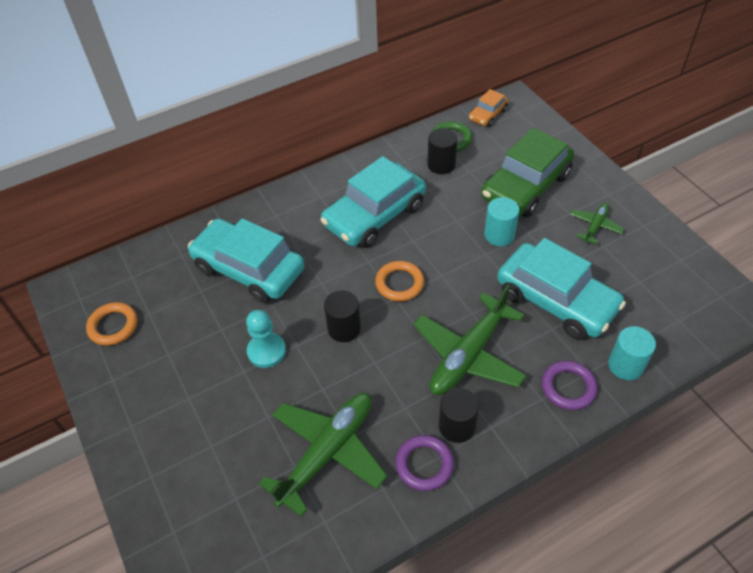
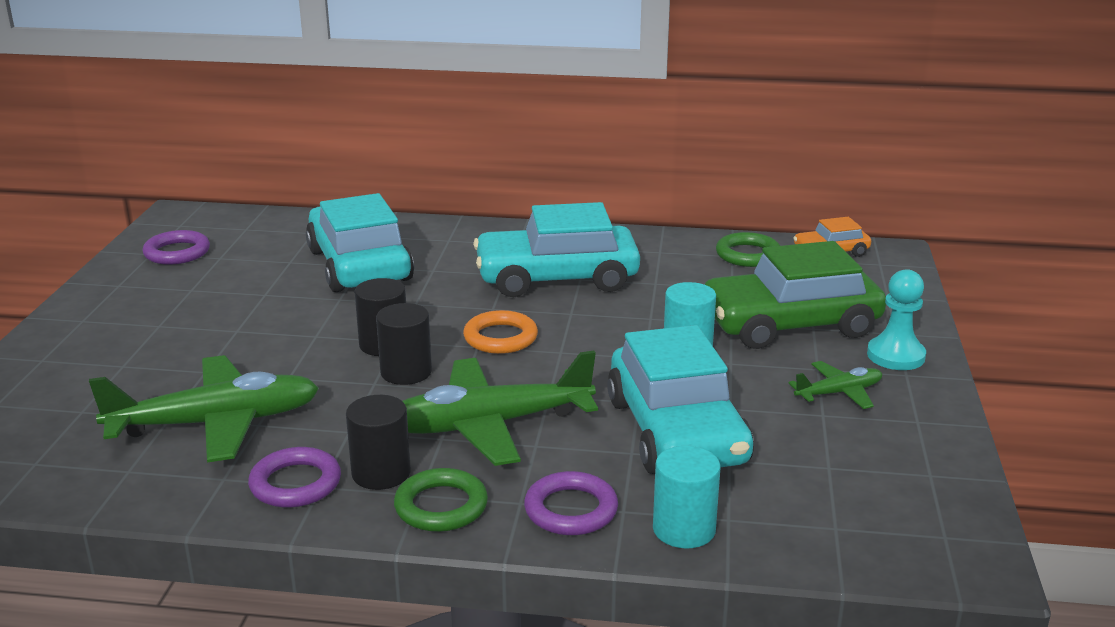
camera: 35 degrees right, 25 degrees down
(113, 326) = (177, 252): orange ring -> purple ring
(266, 351) = (280, 326): turquoise pawn -> turquoise pawn (895, 356)
(441, 165) = (702, 269): black cylinder -> black cylinder (406, 372)
(510, 428) = (441, 506): none -> green ring

